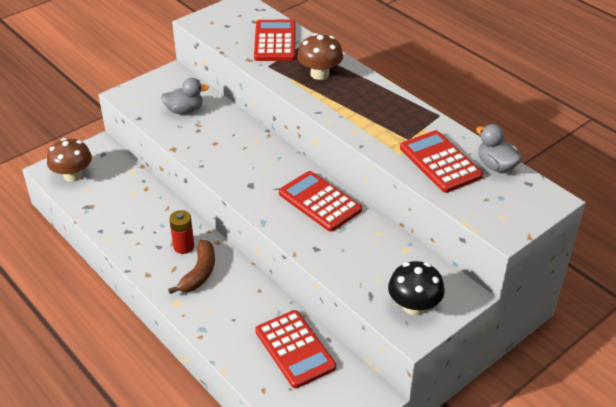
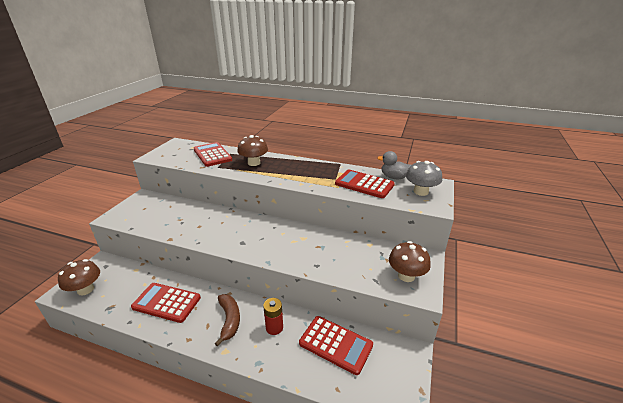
camera: 30 degrees left, 10 degrees down
(184, 110) = (164, 214): grey duck -> none
(184, 246) = (206, 306): red battery -> red battery (274, 327)
(319, 202) = (295, 236): red calculator -> red calculator (166, 302)
(414, 306) = (406, 276): black mushroom -> brown mushroom
(509, 202) = (421, 191): none -> grey mushroom

